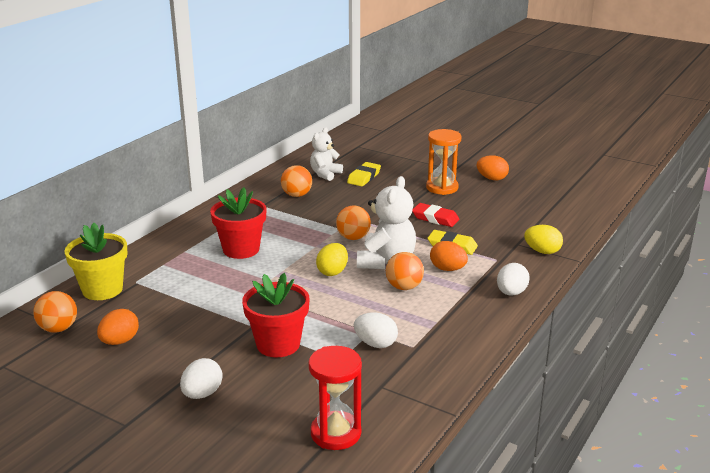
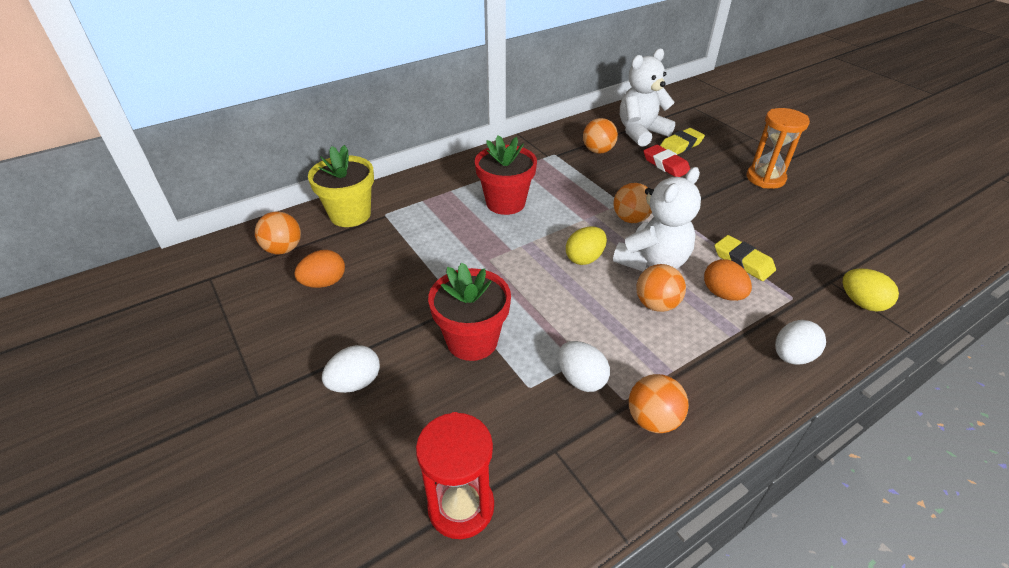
camera: 25 degrees right, 15 degrees up
(325, 174) = (641, 132): white teddy bear -> white teddy bear, size x1.56
(435, 218) = (739, 217): red eraser -> red eraser (665, 164)
(438, 351) = (653, 419): none -> orange ball
(492, 179) = (833, 180): orange egg -> none

